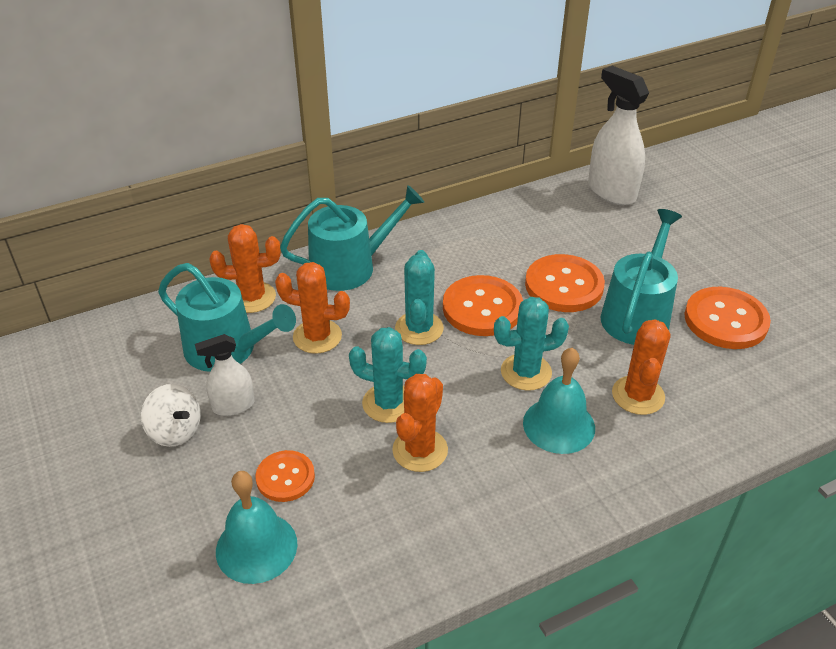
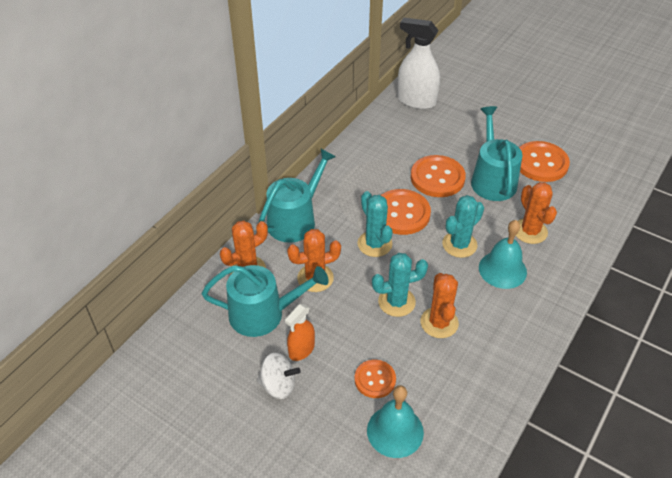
camera: 30 degrees left, 5 degrees up
(233, 405) = (301, 350): white spray bottle -> orange spray bottle

